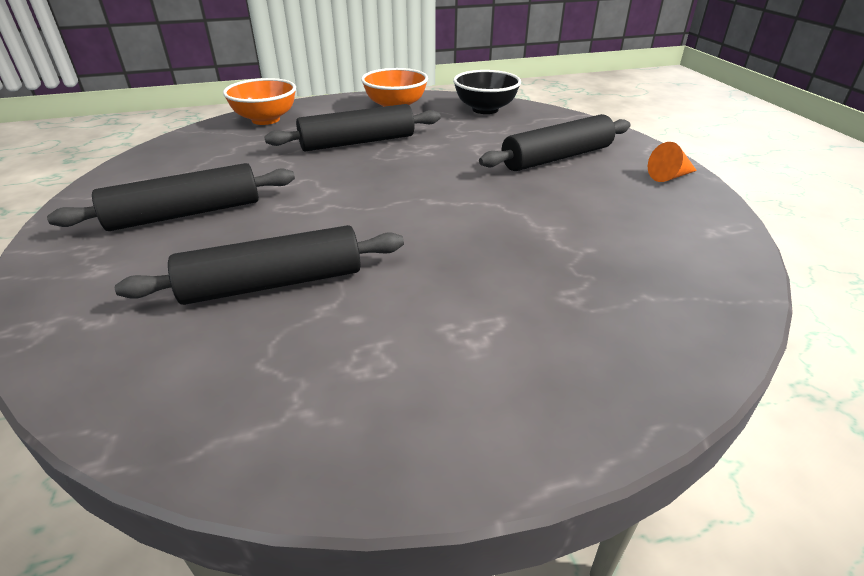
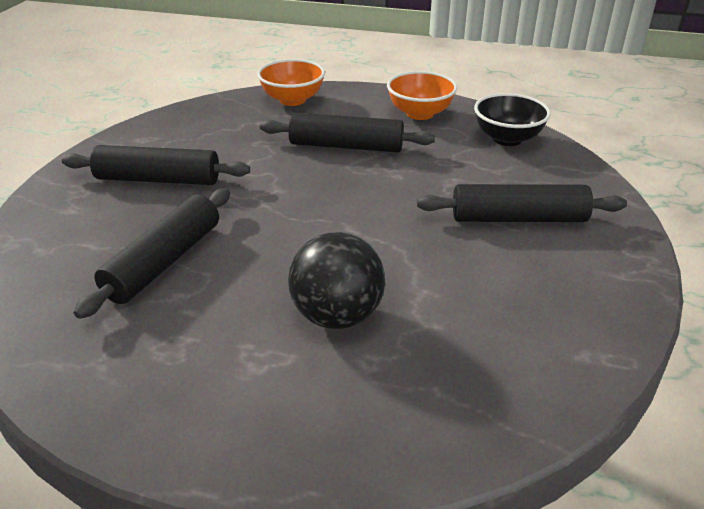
camera: 30 degrees right, 0 degrees up
(273, 283) = (164, 261): black rolling pin -> black rolling pin turned 75 degrees counterclockwise
(501, 270) = (337, 316): none -> black ball
(669, 176) = (617, 279): orange cone -> none

